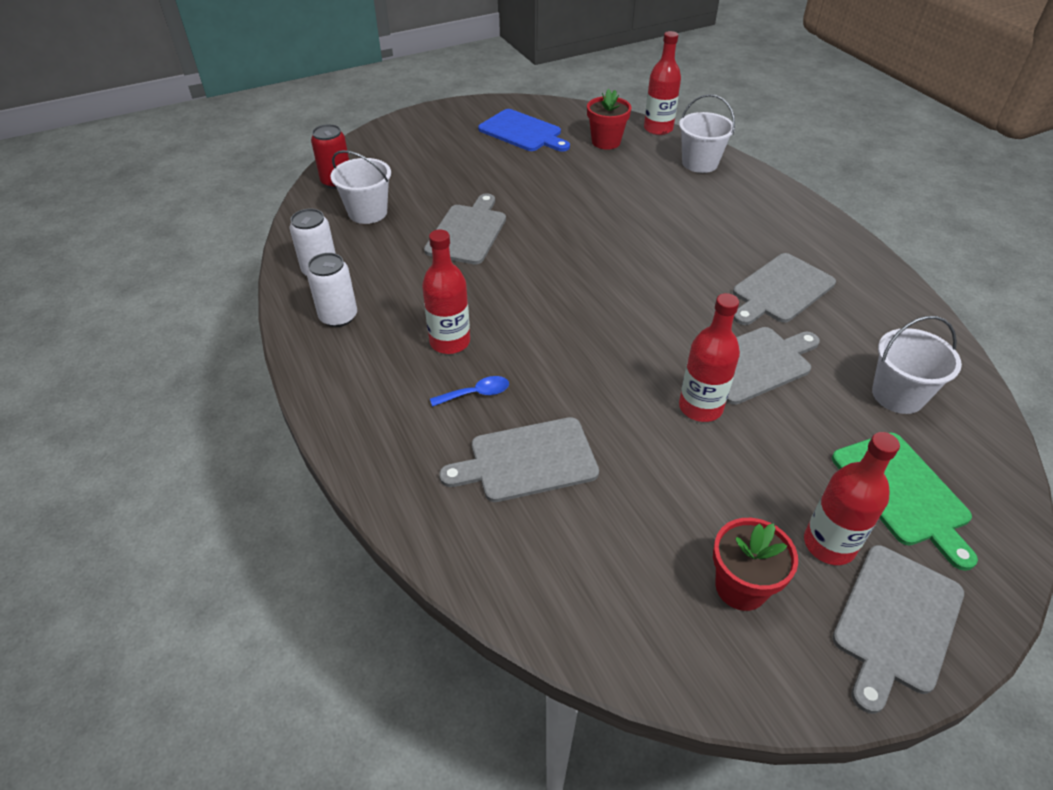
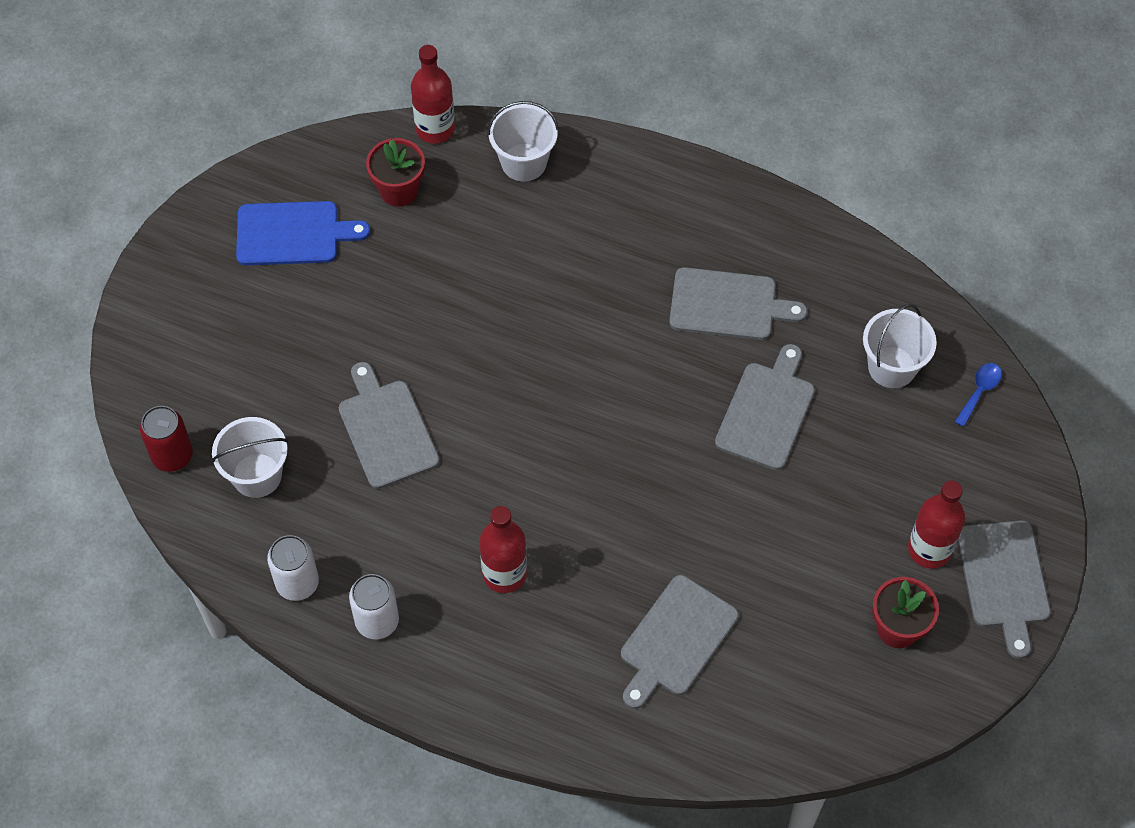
camera: 40 degrees left, 15 degrees up
(476, 393) = (578, 609): blue spoon -> blue spoon (979, 391)
(700, 407) = (760, 490): red bottle -> none
(780, 290) = (728, 305): grey cutting board -> grey cutting board turned 90 degrees counterclockwise
(902, 492) = (949, 465): green cutting board -> none

